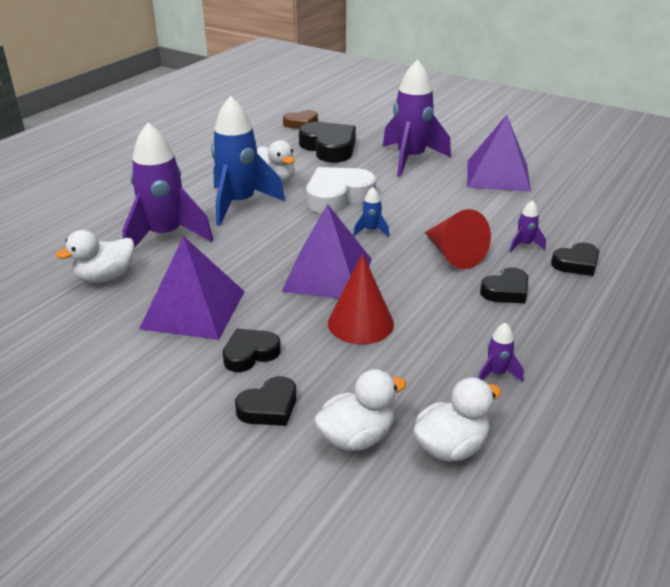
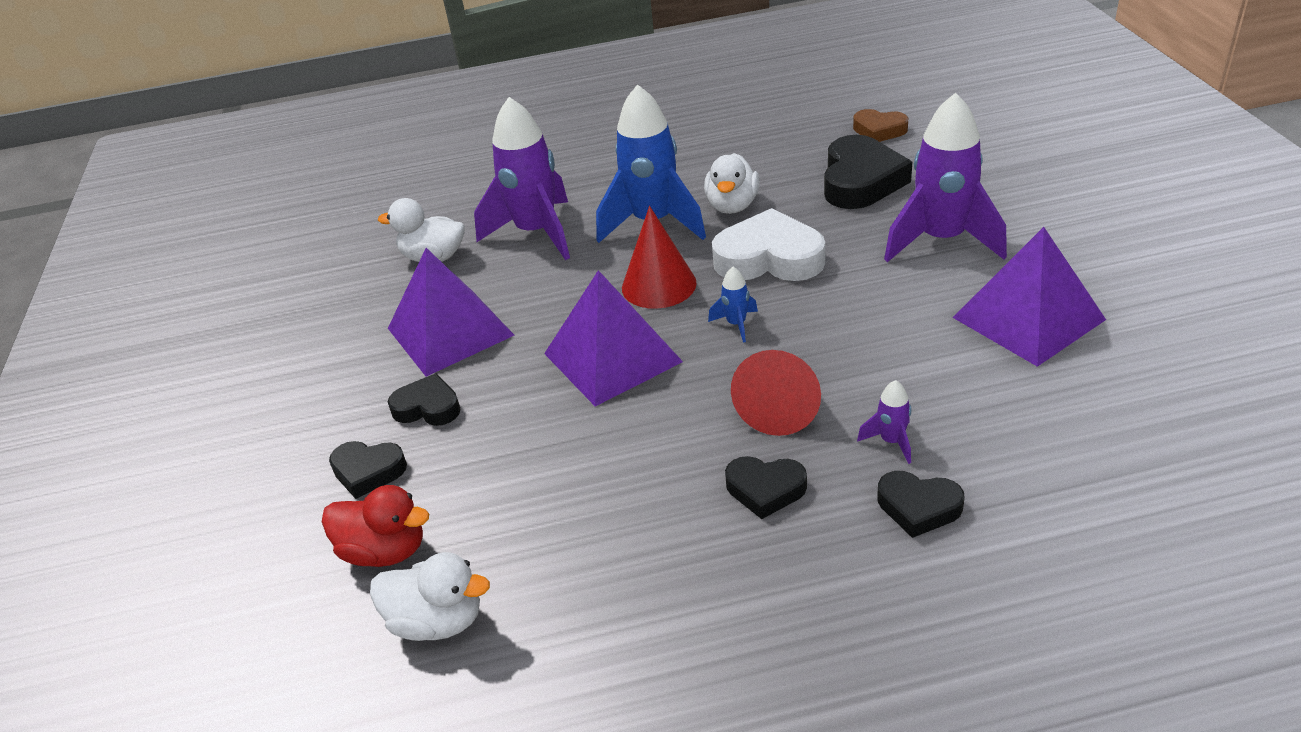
camera: 50 degrees right, 5 degrees up
(356, 437) = (385, 551): white duck -> red duck
(360, 323) = (559, 434): red cone -> red cone (659, 285)
(496, 373) = (595, 579): purple rocket -> none

